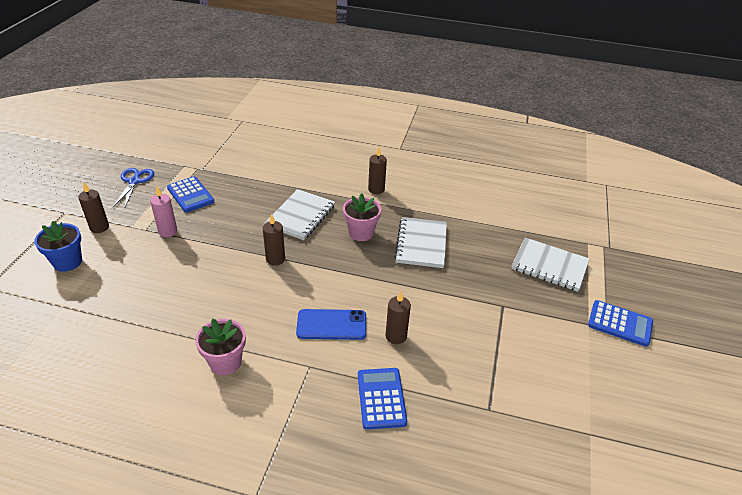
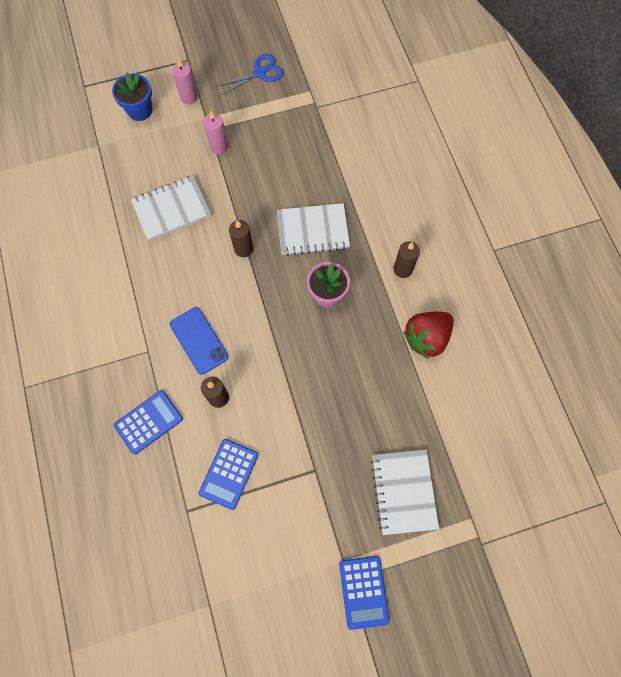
camera: 60 degrees right, 30 degrees up
(99, 227) = (189, 97): brown candle -> pink candle
(190, 195) = (275, 126): blue calculator -> blue calculator (229, 474)
(225, 362) = (116, 291): pink flower pot -> none
(421, 244) = (350, 356): white notebook -> white notebook (171, 209)
(438, 203) = (426, 338): none -> red strawberry

